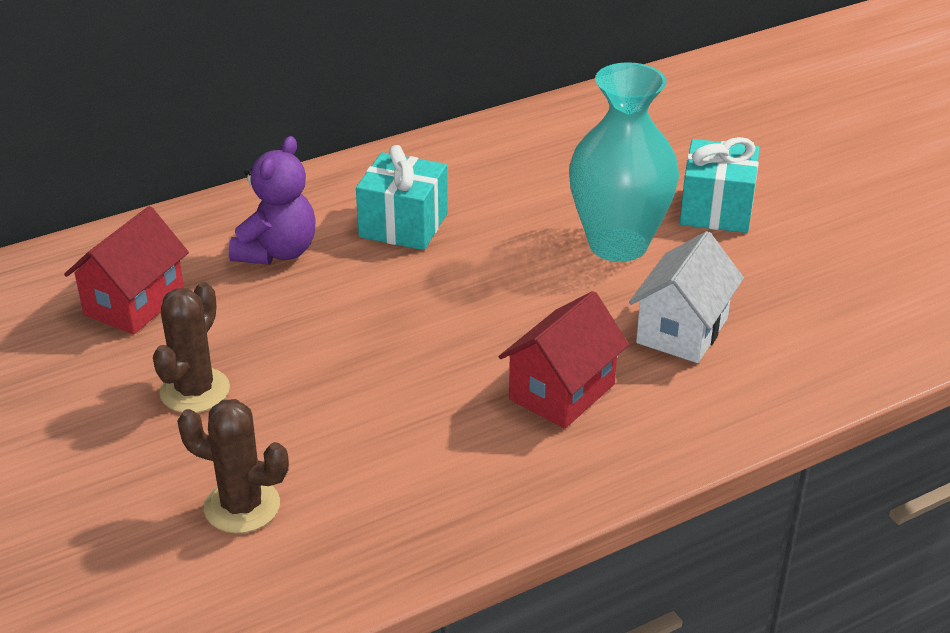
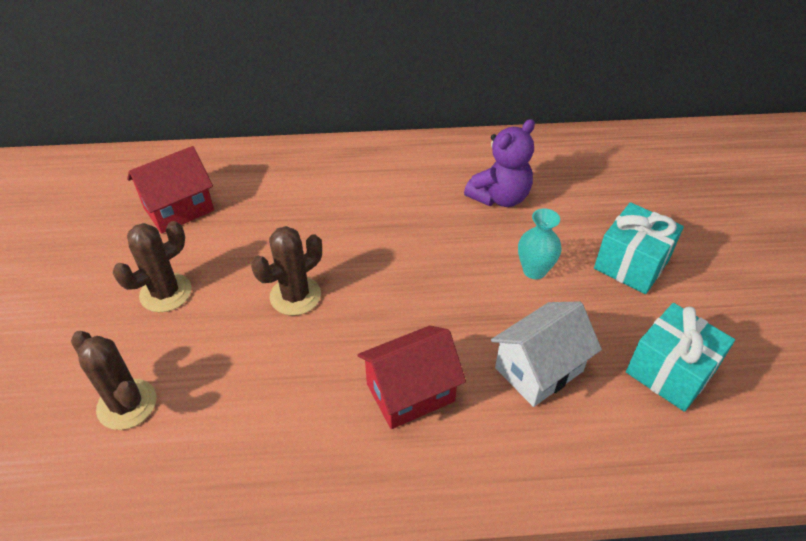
camera: 25 degrees right, 10 degrees up
(277, 252) = (292, 198): purple teddy bear -> purple teddy bear (500, 197)
(362, 346) = (295, 296): none -> brown cactus
(403, 225) = (388, 203): turquoise gift -> turquoise gift (670, 372)
(618, 244) = (534, 270): turquoise vase -> turquoise vase, size x0.48

